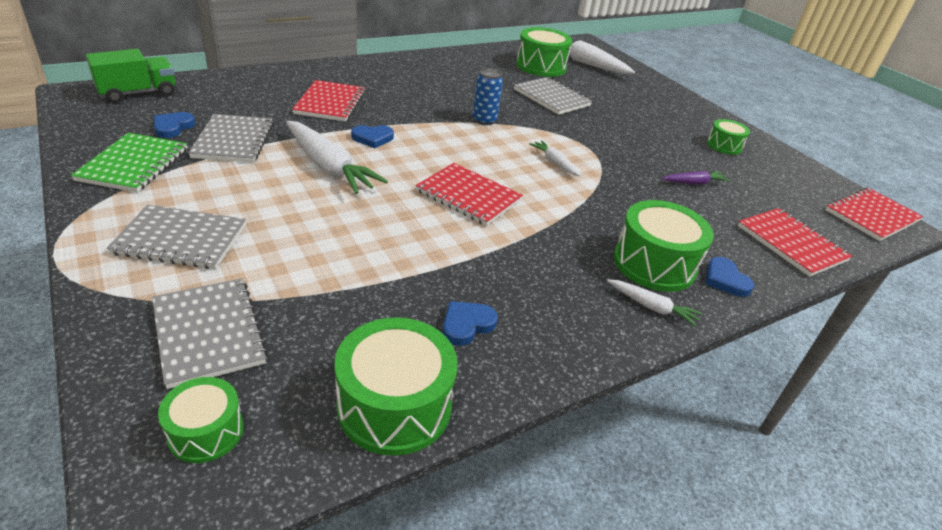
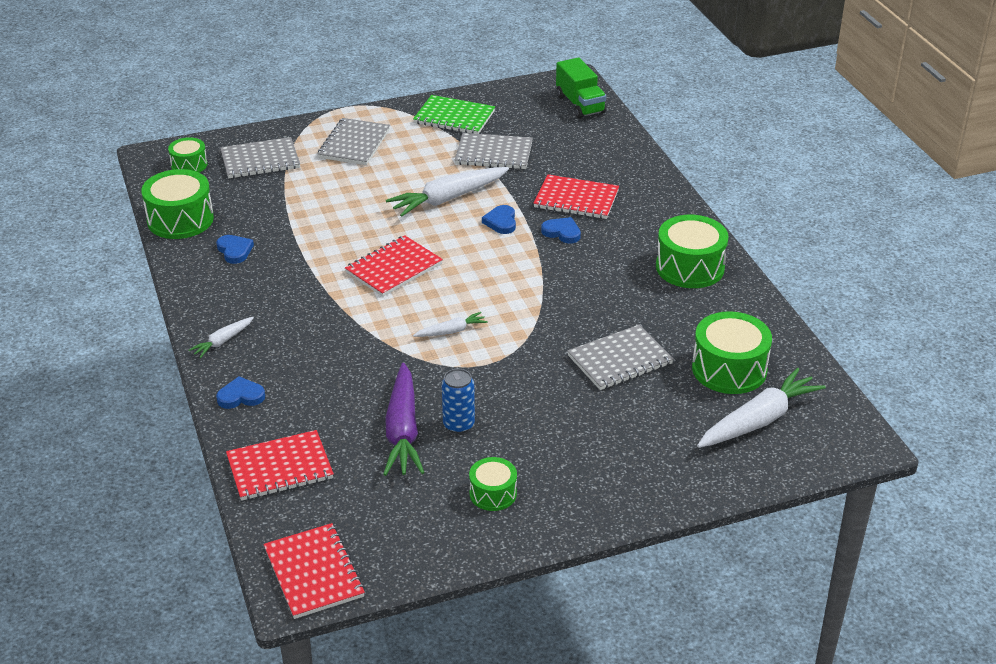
camera: 105 degrees right, 0 degrees up
(173, 127) = (516, 126): blue heart -> blue heart (562, 232)
(484, 120) = (547, 295): blue can -> blue can (458, 425)
(654, 264) = (273, 358): green drum -> green drum (690, 267)
(694, 183) = (403, 430): purple carrot -> purple carrot, size x1.97

